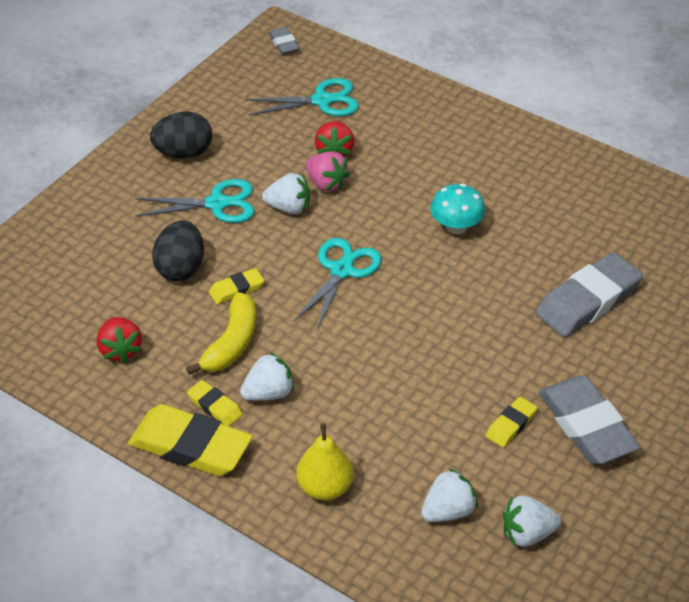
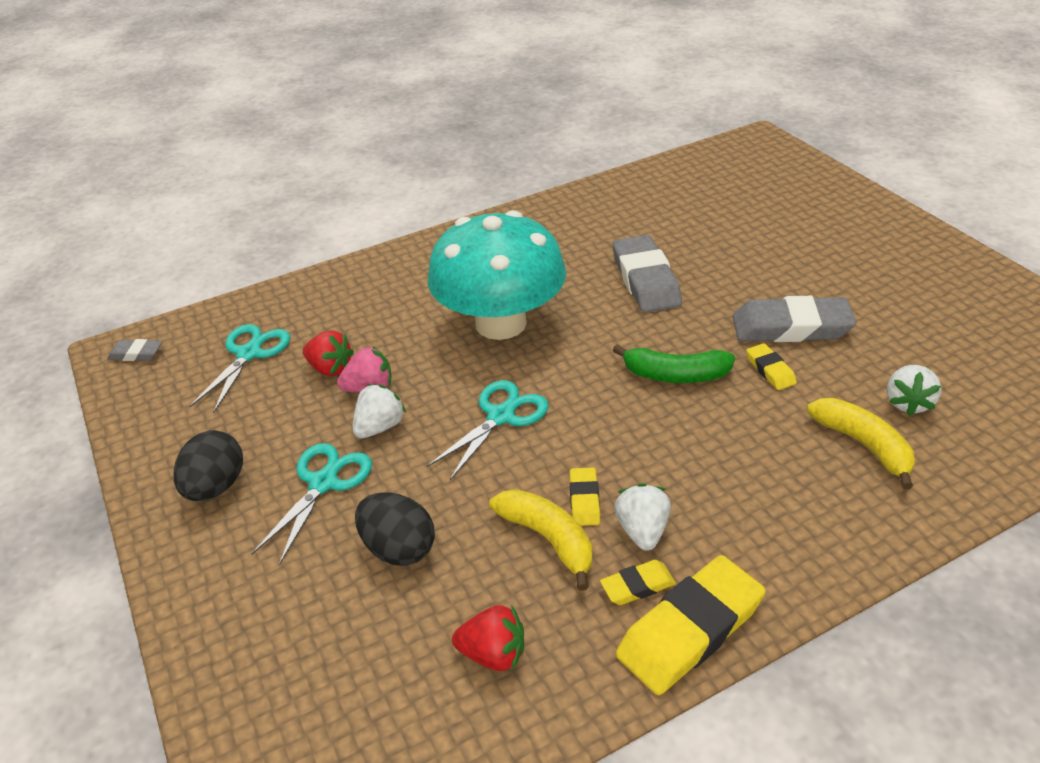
camera: 60 degrees left, 5 degrees down
(236, 289) = (468, 508): yellow eraser -> yellow eraser (584, 500)
(325, 488) = (800, 527): yellow pear -> none
(342, 270) = (501, 416): turquoise scissors -> turquoise scissors turned 75 degrees clockwise
(448, 511) = (863, 445): white strawberry -> yellow banana
(456, 227) = (501, 323): turquoise mushroom -> turquoise mushroom, size x2.37
(461, 361) = (675, 375): none -> green banana

